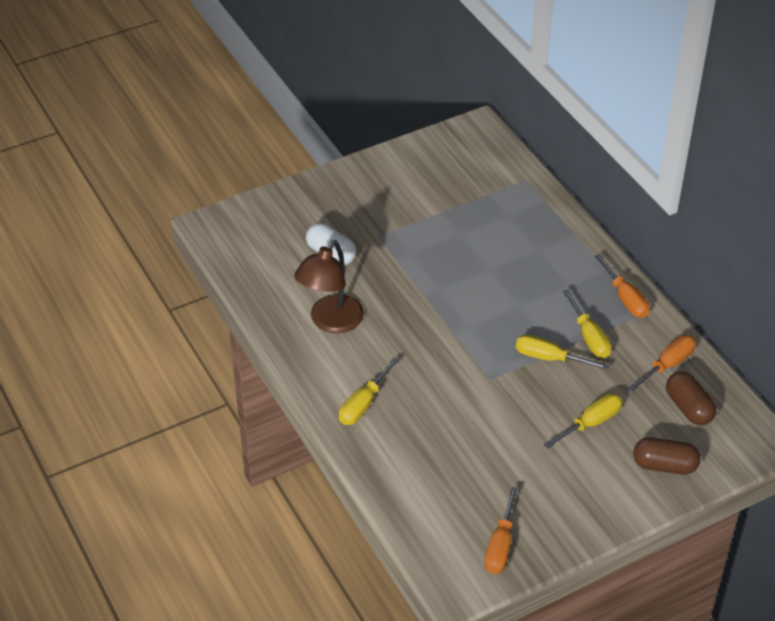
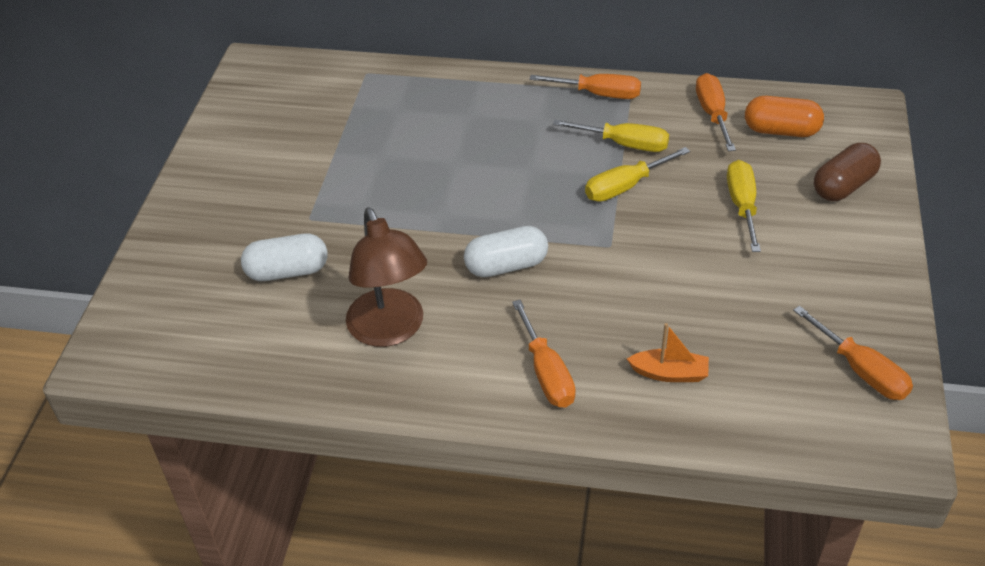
camera: 50 degrees left, 0 degrees up
(363, 404) = (546, 372): yellow screwdriver -> orange screwdriver
(413, 458) = (669, 373): none -> orange boat
(426, 341) = (506, 266): none -> white capsule
(688, 408) = (781, 131): brown capsule -> orange capsule

